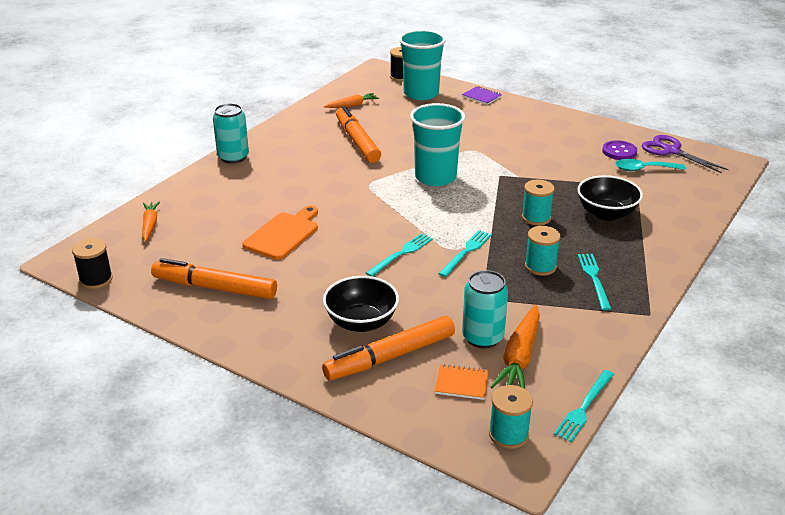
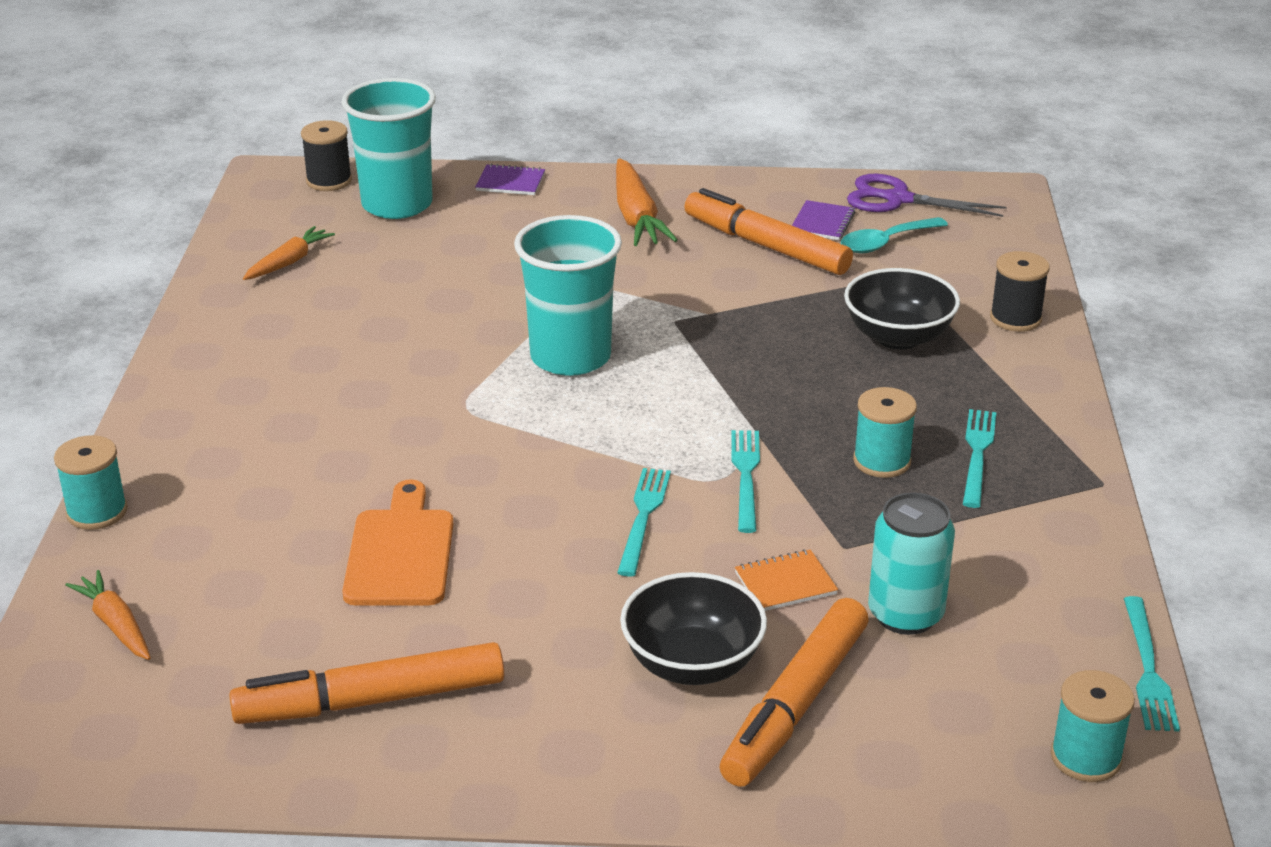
camera: 30 degrees left, 0 degrees up
(96, 280) = (113, 774): black spool -> black spool (1015, 318)
(233, 157) = (152, 433): turquoise can -> none
(357, 141) = (366, 330): orange marker -> orange marker (766, 246)
(461, 383) = (944, 704): orange notebook -> orange notebook (785, 583)
(519, 357) = (988, 626): orange carrot -> orange carrot (636, 216)
(536, 218) = (799, 379): turquoise spool -> turquoise spool (97, 512)
(594, 279) = (977, 454): turquoise fork -> turquoise fork turned 45 degrees clockwise
(619, 152) = (822, 223): purple button -> purple notebook

